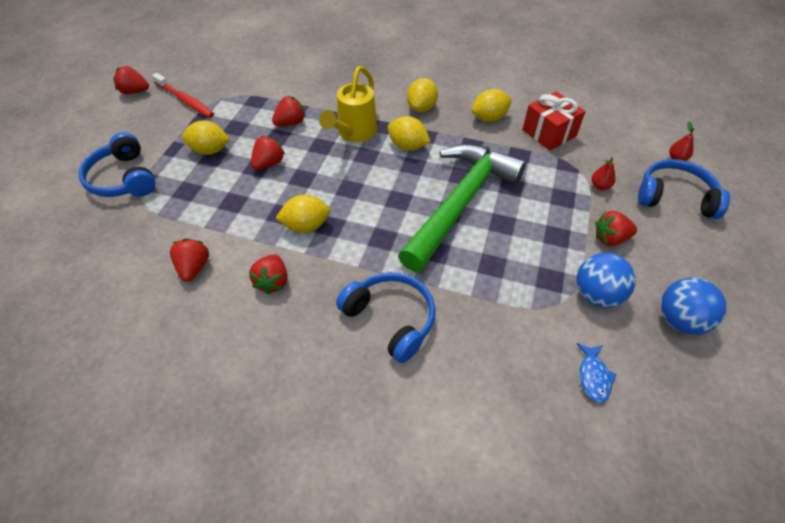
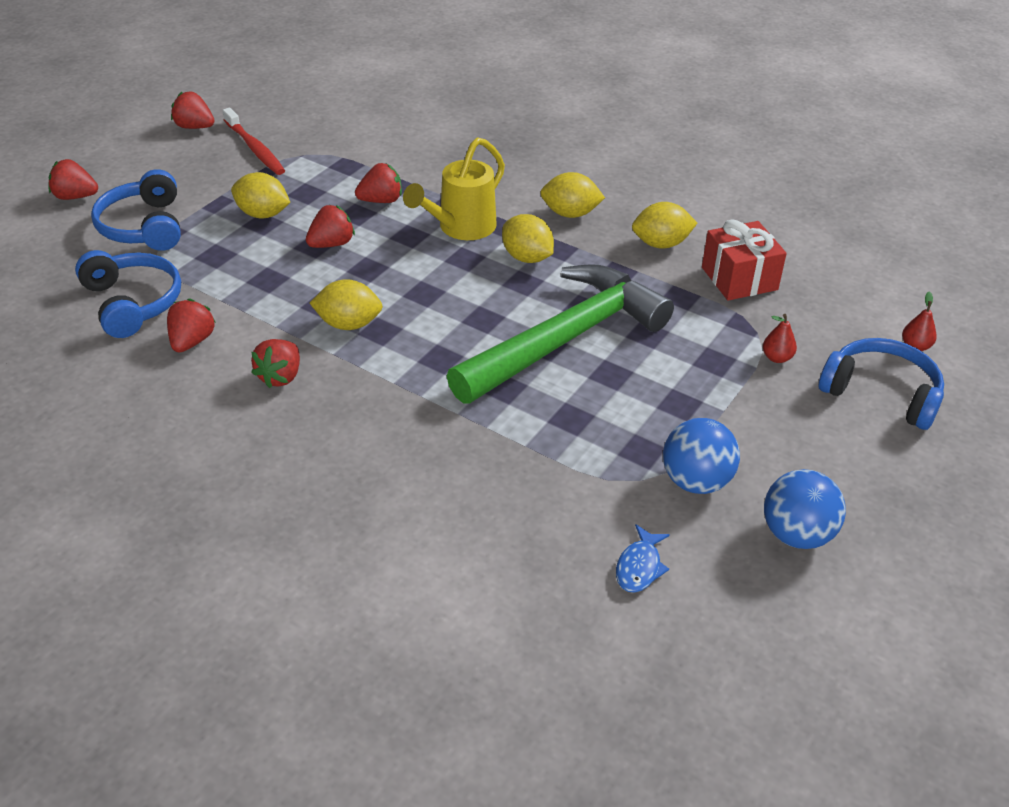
camera: 15 degrees right, 10 degrees down
(390, 319) = (408, 448): blue headphones -> blue headphones (132, 303)
(421, 108) = (570, 214): yellow lemon -> yellow lemon turned 60 degrees clockwise
(610, 238) = (754, 423): red strawberry -> red strawberry (75, 197)

